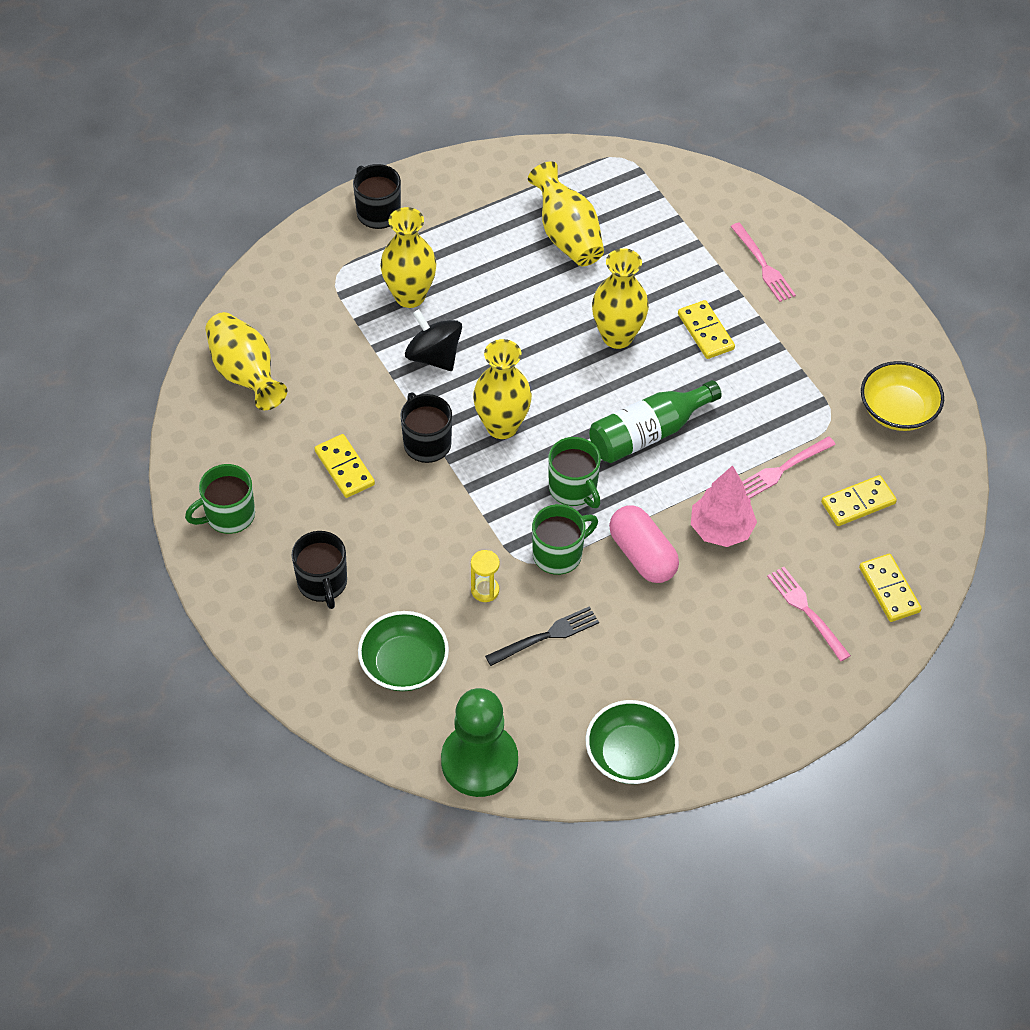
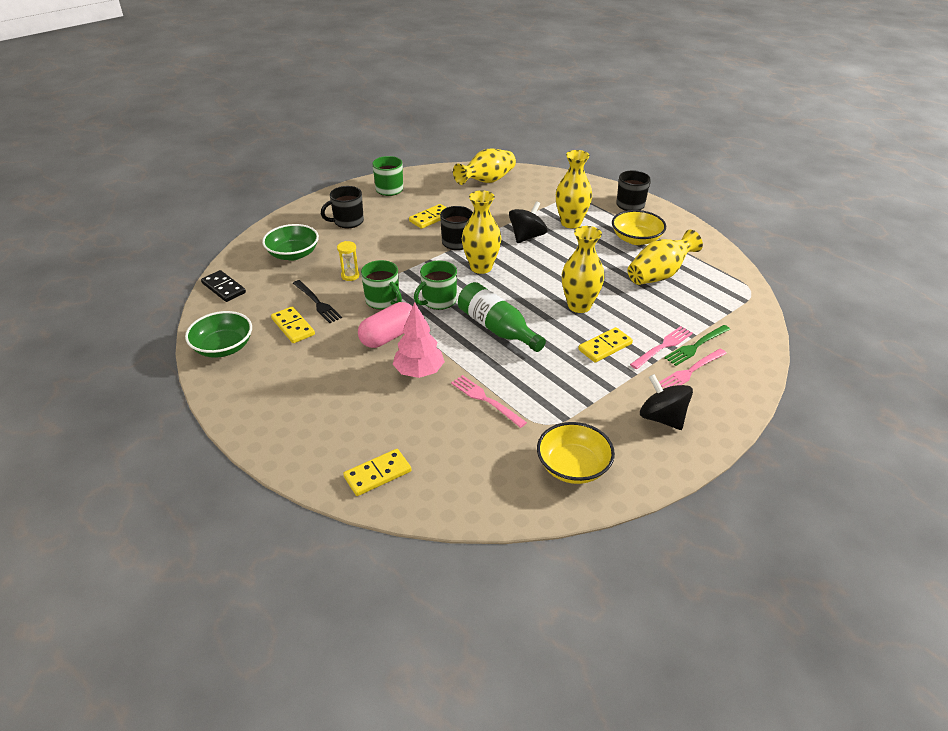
camera: 80 degrees right, 15 degrees down
(474, 234) = (636, 239): none -> yellow bowl
(479, 761) = (223, 288): green pawn -> black domino
(720, 246) = (695, 346): none -> green fork
(805, 610) = (351, 424): pink fork -> pink fork (663, 346)
(835, 314) = (662, 418): none -> black spinning top
(858, 502) = (464, 447): yellow domino -> yellow domino (293, 327)

